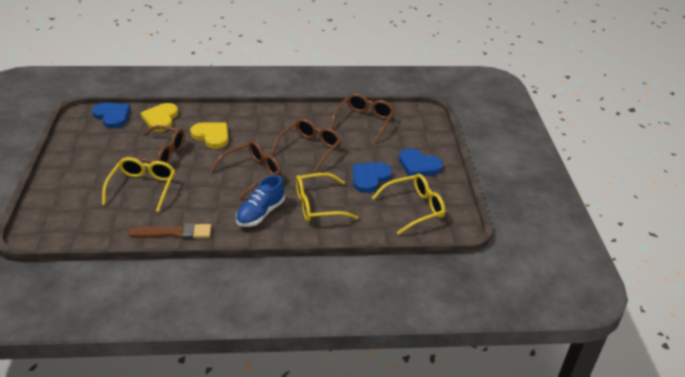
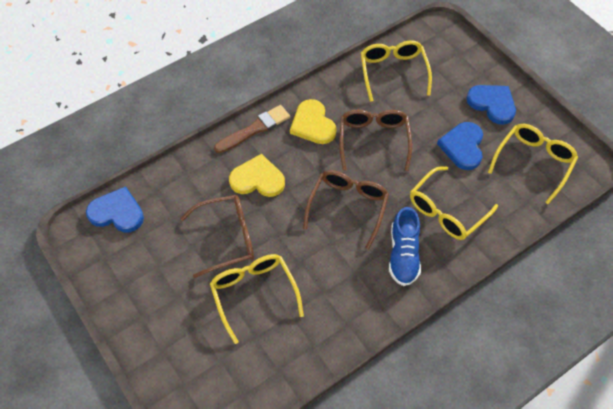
camera: 30 degrees left, 20 degrees up
(161, 119) = (177, 185): yellow heart -> yellow heart (313, 124)
(174, 233) = (344, 332): brown brush -> brown brush (255, 129)
(364, 121) = (393, 72): brown glasses -> yellow glasses
(419, 165) = (492, 104): blue heart -> blue heart turned 135 degrees counterclockwise

